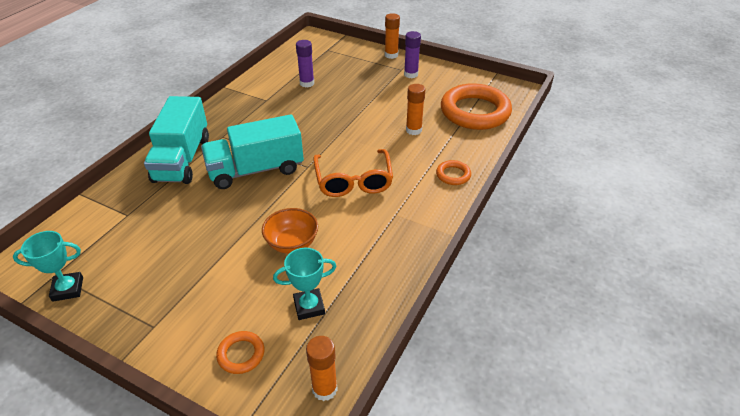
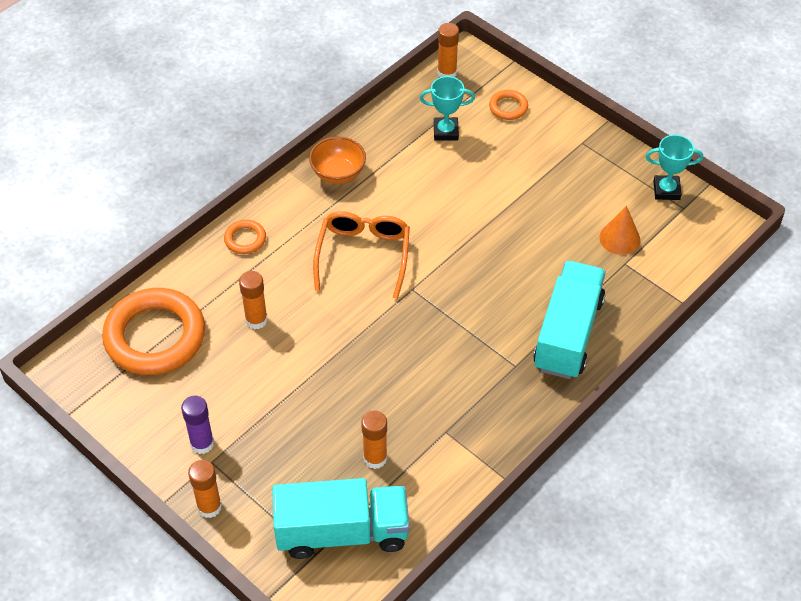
camera: 165 degrees left, 10 degrees up
(128, 233) = (619, 238): none -> orange cone
(256, 170) = (476, 296): turquoise truck -> turquoise truck (342, 532)
(292, 243) = (449, 193): orange bowl -> orange bowl (338, 173)
(307, 83) = (375, 458): purple glue stick -> orange glue stick

